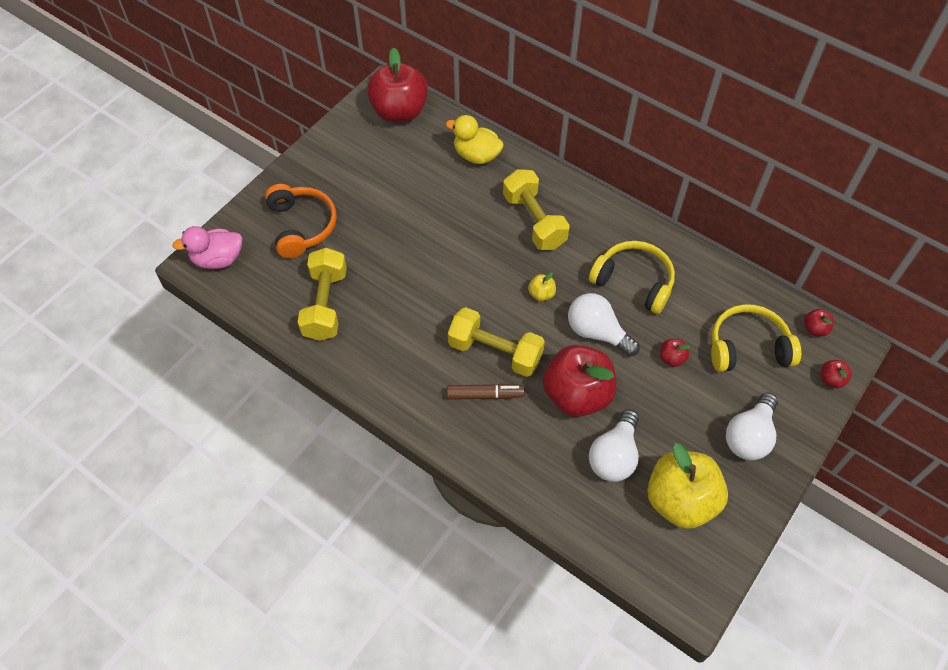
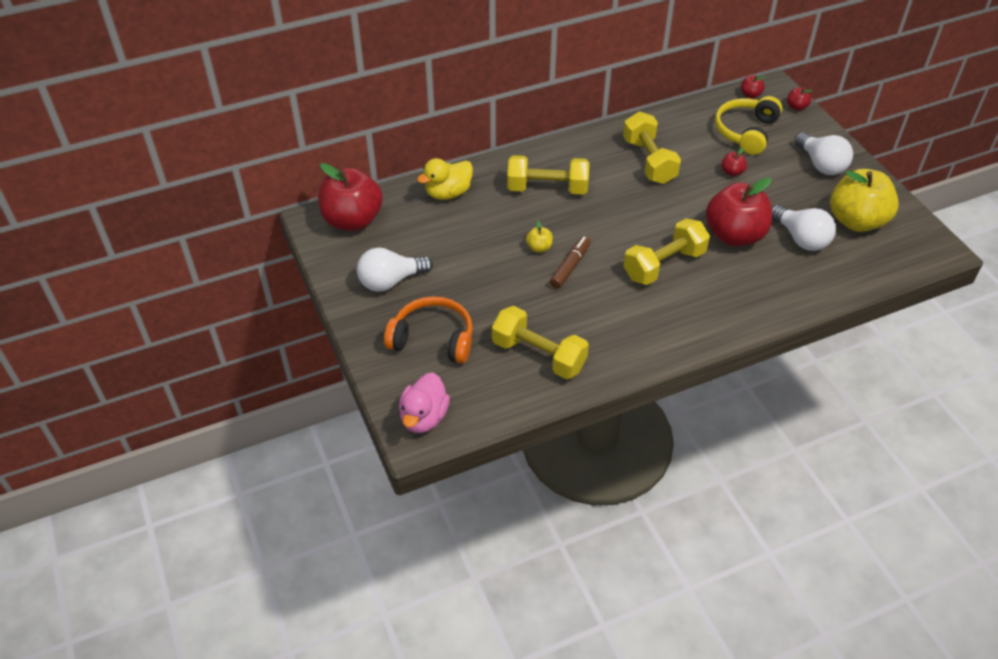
camera: 60 degrees left, 10 degrees down
(484, 395) = (702, 288): brown marker -> brown marker (570, 266)
(541, 294) = (625, 215): yellow apple -> yellow apple (539, 248)
(597, 332) = (683, 200): white light bulb -> white light bulb (390, 281)
(633, 282) = (649, 161): yellow headphones -> yellow dumbbell

